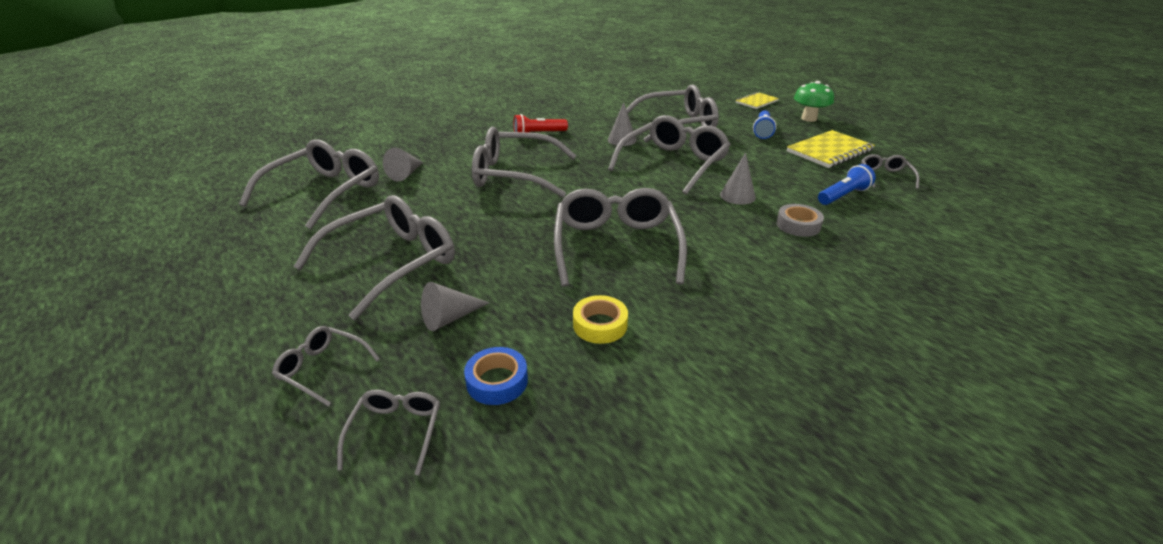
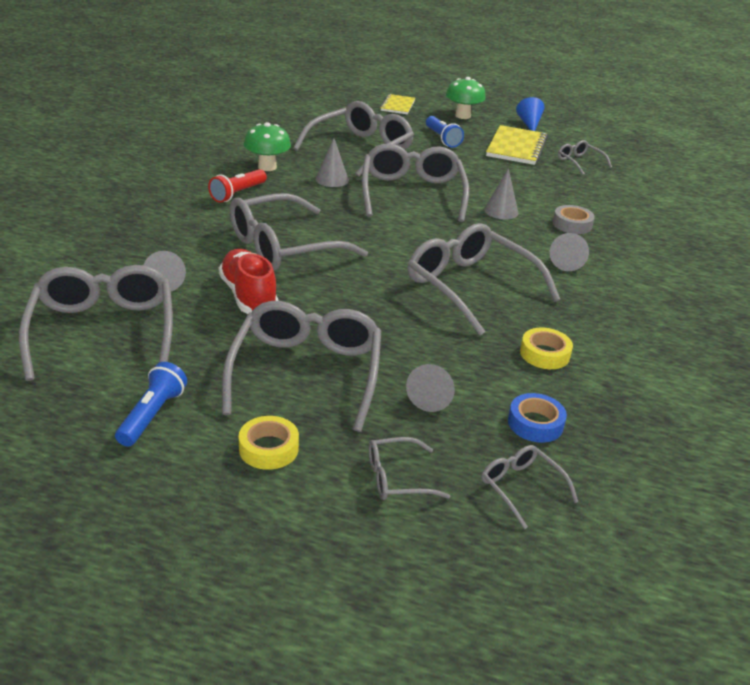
camera: 40 degrees left, 0 degrees up
(284, 304) = (268, 448): none -> yellow tape
(440, 199) = (248, 296): none -> red shoe
(586, 122) = (267, 167): none -> green mushroom
(744, 254) = (566, 261): none -> grey cone
(843, 196) = (572, 188): blue flashlight -> blue flashlight (152, 415)
(871, 136) = (529, 124): none -> blue cone

